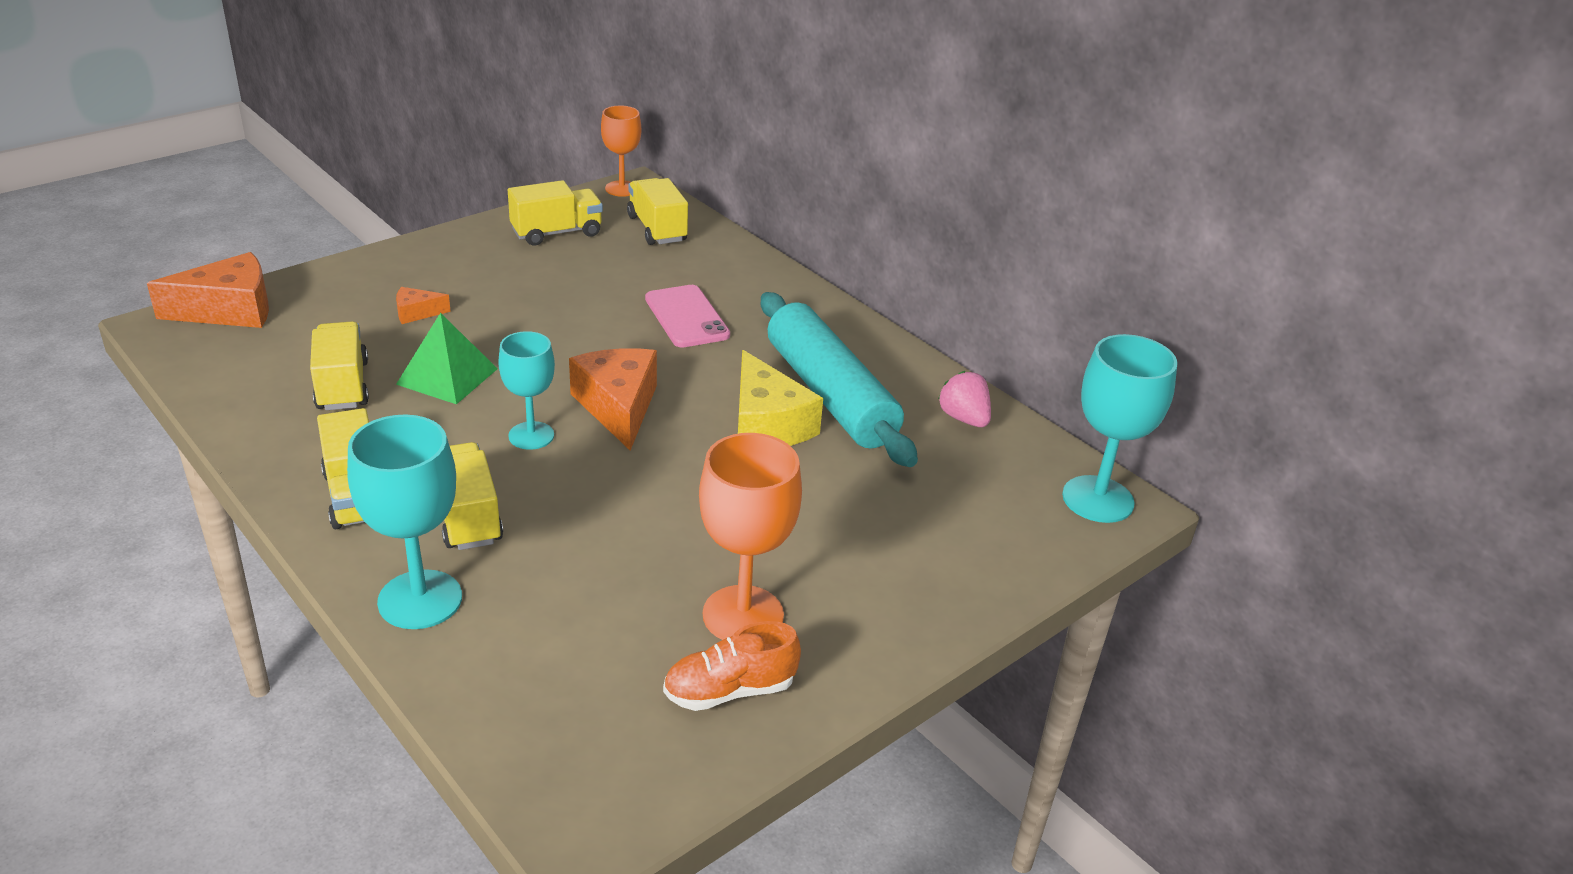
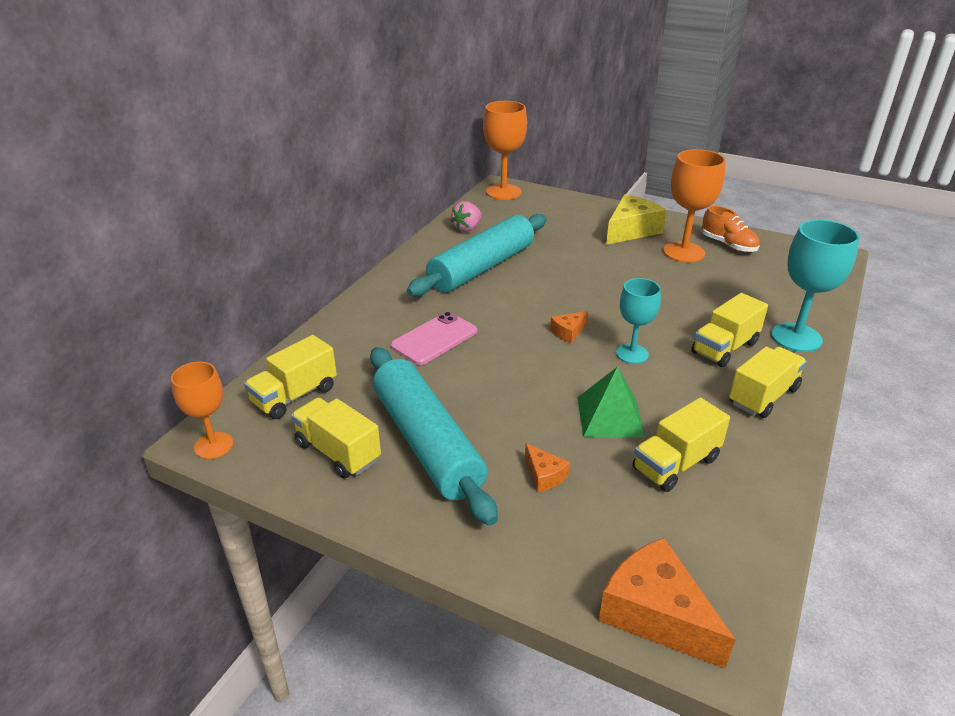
camera: 110 degrees left, 0 degrees up
(523, 272) = (427, 443): none -> turquoise rolling pin
(618, 407) = (568, 332): orange cheese -> orange cheese, size x0.49
(767, 424) = (532, 280): yellow cheese -> yellow cheese (631, 230)
(1098, 499) = (503, 192): turquoise goblet -> orange goblet

